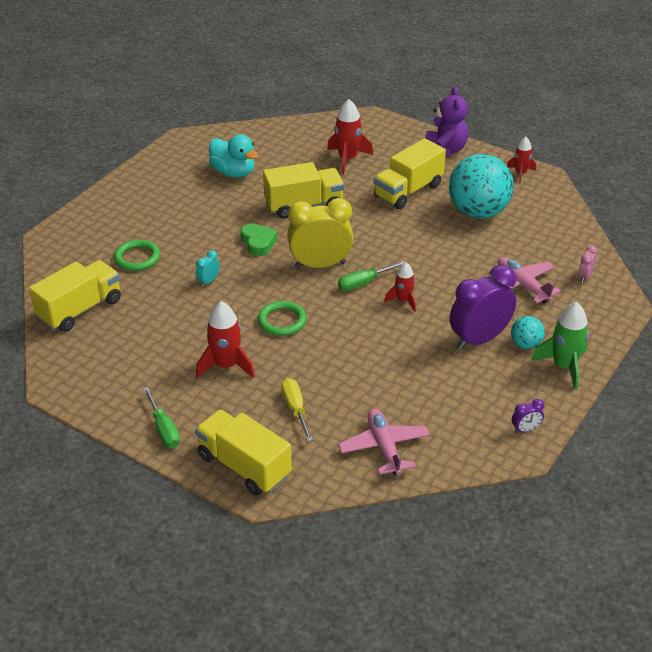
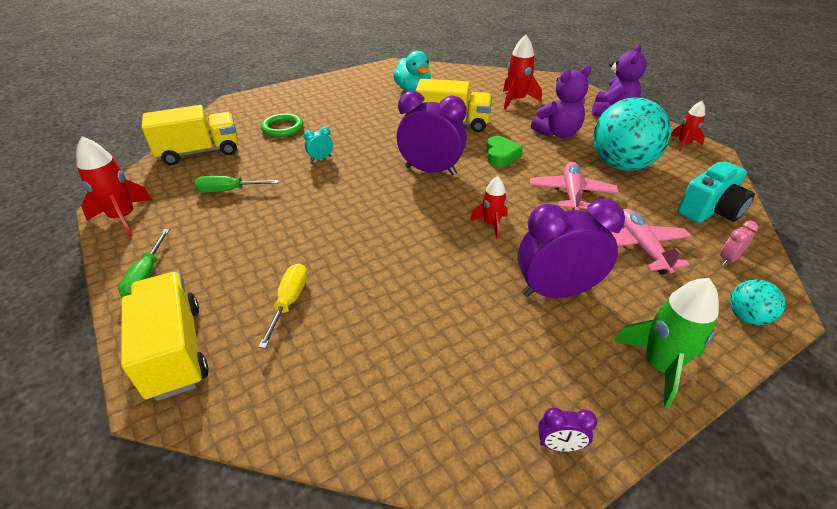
camera: 25 degrees right, 0 degrees up
(226, 366) = (265, 233): red rocket -> red rocket (123, 218)
(258, 242) = (390, 140): green heart -> green heart (501, 155)
(282, 321) = (354, 208): green ring -> none
(320, 265) = (430, 171): yellow clock -> purple clock
(363, 283) = (460, 197): green screwdriver -> green screwdriver (228, 190)
(384, 447) = (348, 392): pink plane -> pink plane (571, 194)
(408, 191) = (557, 133): yellow truck -> purple teddy bear
(525, 344) = (615, 317): turquoise ball -> turquoise ball (746, 317)
(561, 238) = (710, 210): none -> turquoise camera

